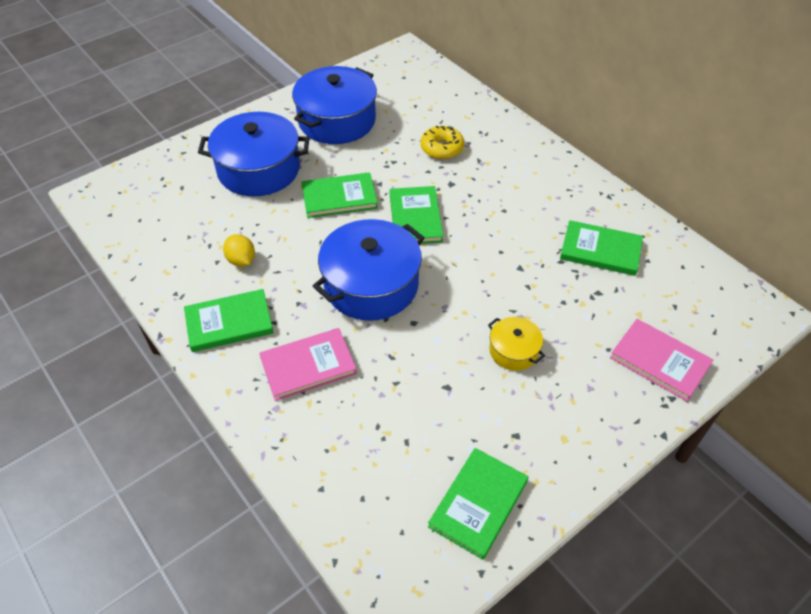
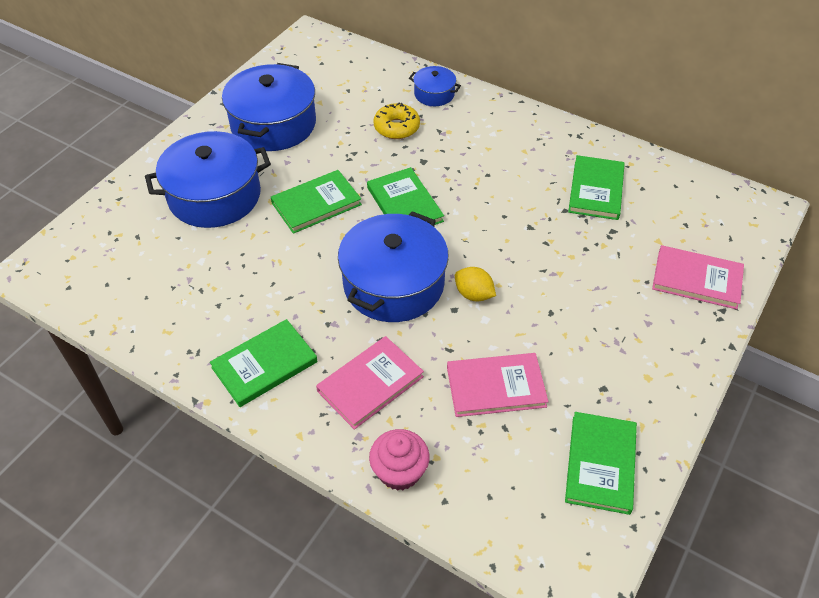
camera: 20 degrees left, 0 degrees up
(241, 260) = (244, 296): yellow lemon -> yellow lemon (473, 294)
(295, 450) = (399, 471): none -> pink cupcake
(416, 403) = (496, 387): none -> pink book
(490, 126) = (434, 94): none -> blue pot
(513, 351) = (562, 308): yellow pot -> none
(600, 250) = (596, 190): green book -> green book turned 75 degrees counterclockwise

